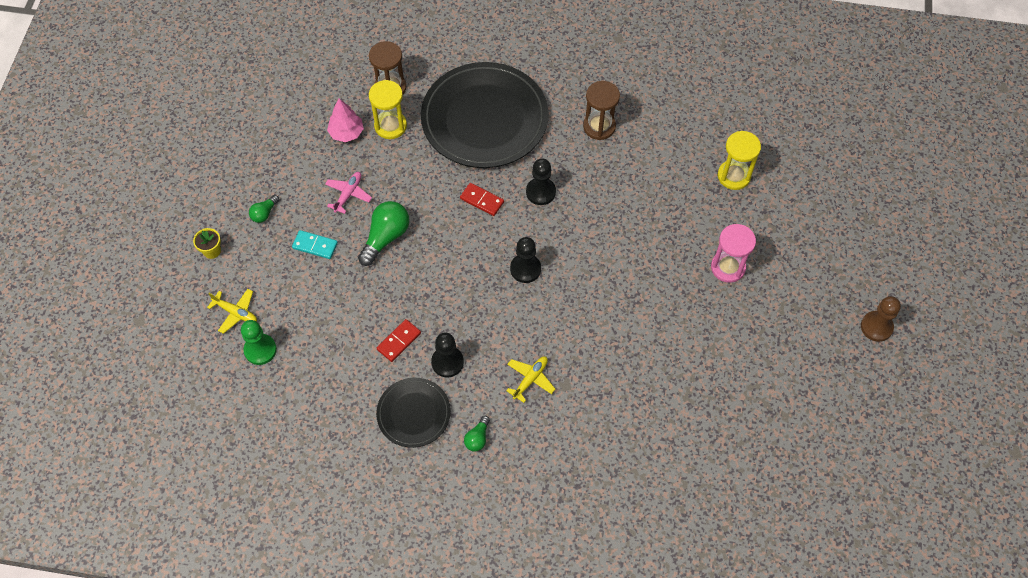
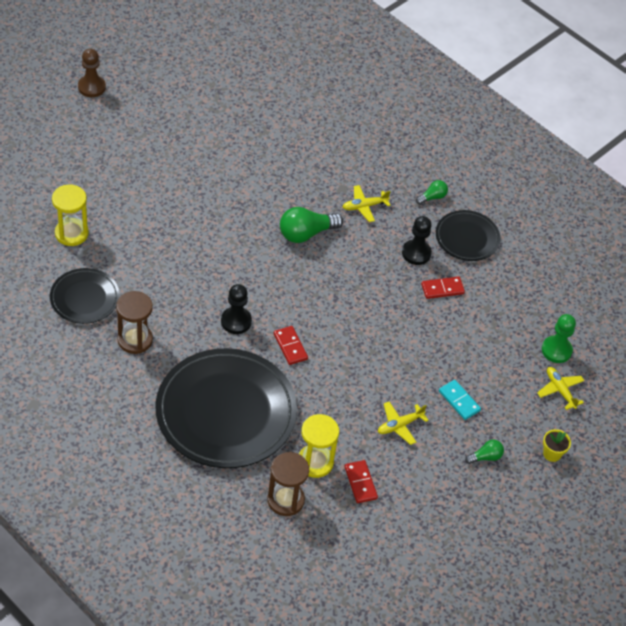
camera: 150 degrees left, 10 degrees down
(346, 133) = (360, 483): pink tree -> red domino
(348, 194) = (399, 425): pink plane -> yellow plane
(385, 237) = (394, 369): green light bulb -> green light bulb (306, 233)
(525, 269) = (302, 275): black pawn -> none
(667, 132) = (84, 298): none -> black plate
(728, 267) = (149, 181): pink hourglass -> none

